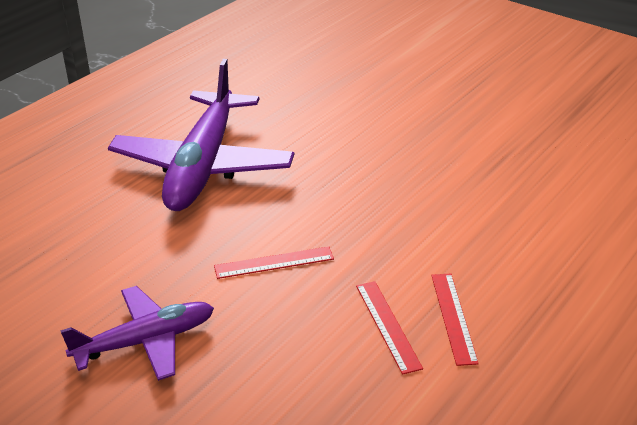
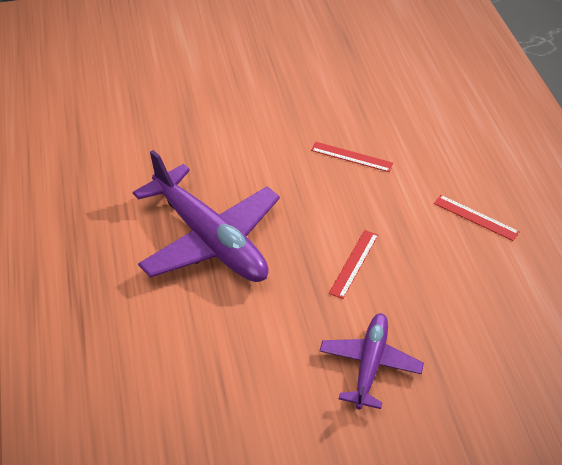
camera: 50 degrees left, 10 degrees up
(387, 325) = (457, 248): red ruler -> red ruler (351, 157)

